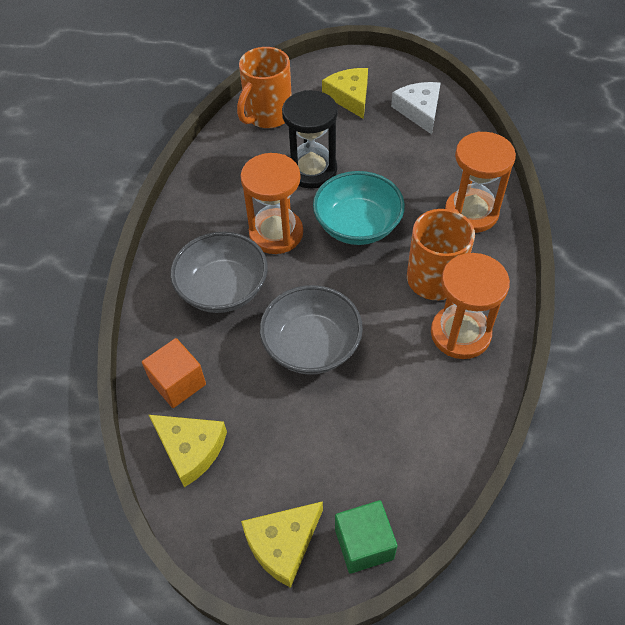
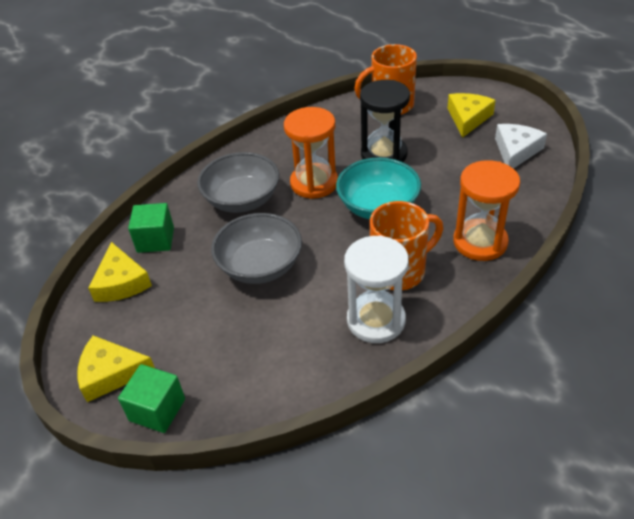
camera: 40 degrees right, 10 degrees down
(178, 383) = (155, 240): orange cube -> green cube
(460, 334) = (376, 320): orange hourglass -> white hourglass

